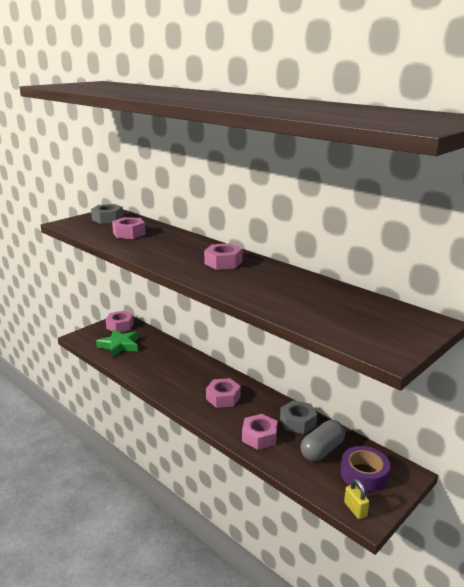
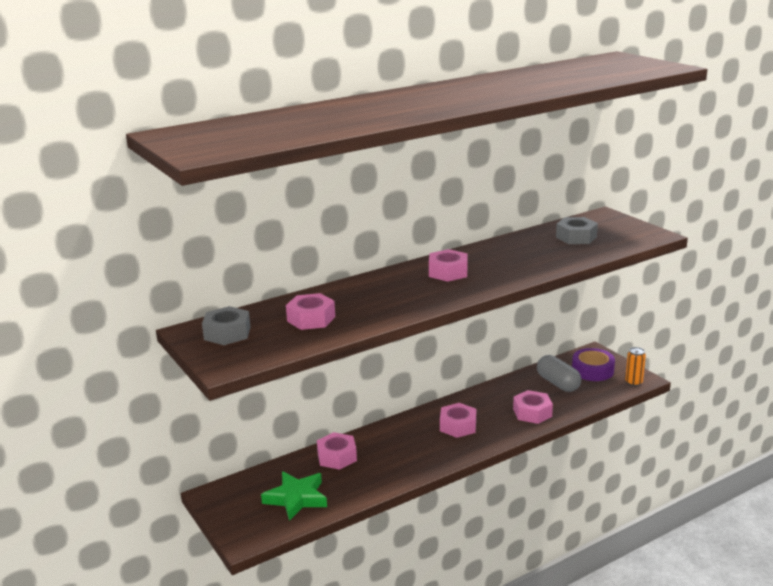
camera: 75 degrees left, 0 degrees up
(120, 326) = (232, 497): pink nut -> pink nut (337, 457)
(298, 422) = (513, 388): grey nut -> grey nut (576, 237)
(355, 509) = (633, 382): yellow padlock -> orange can

